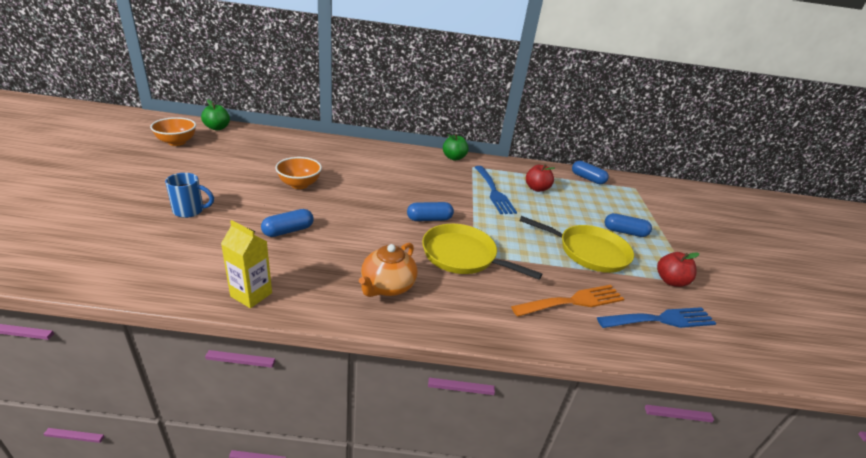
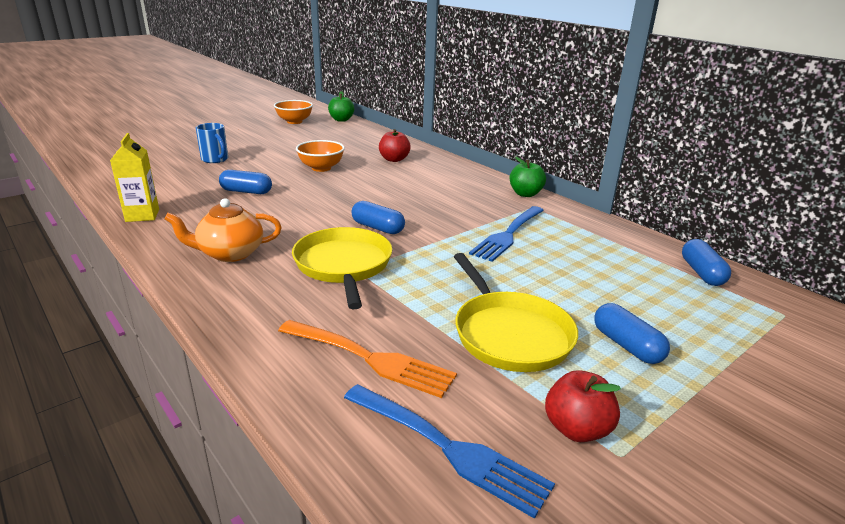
camera: 50 degrees right, 5 degrees down
(536, 188) = (580, 252): red apple -> red apple (394, 159)

